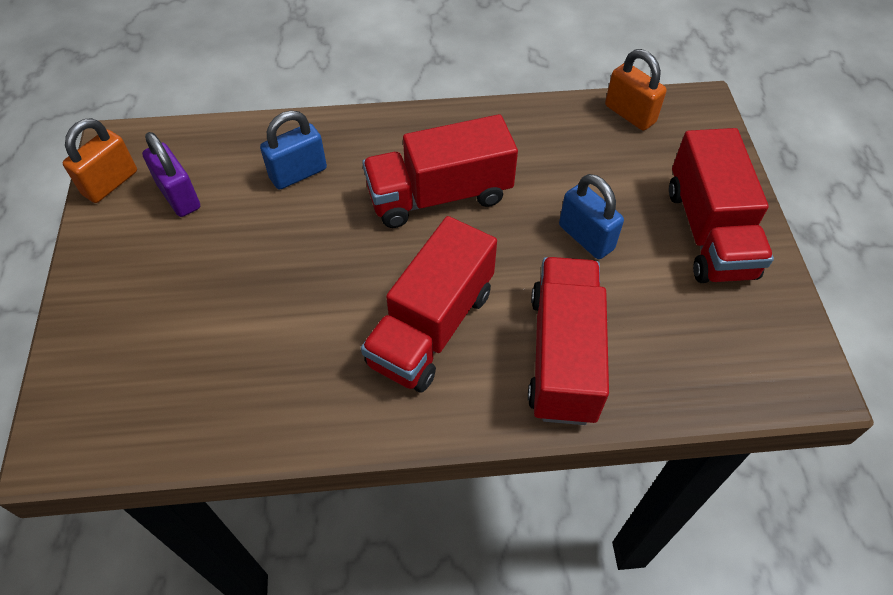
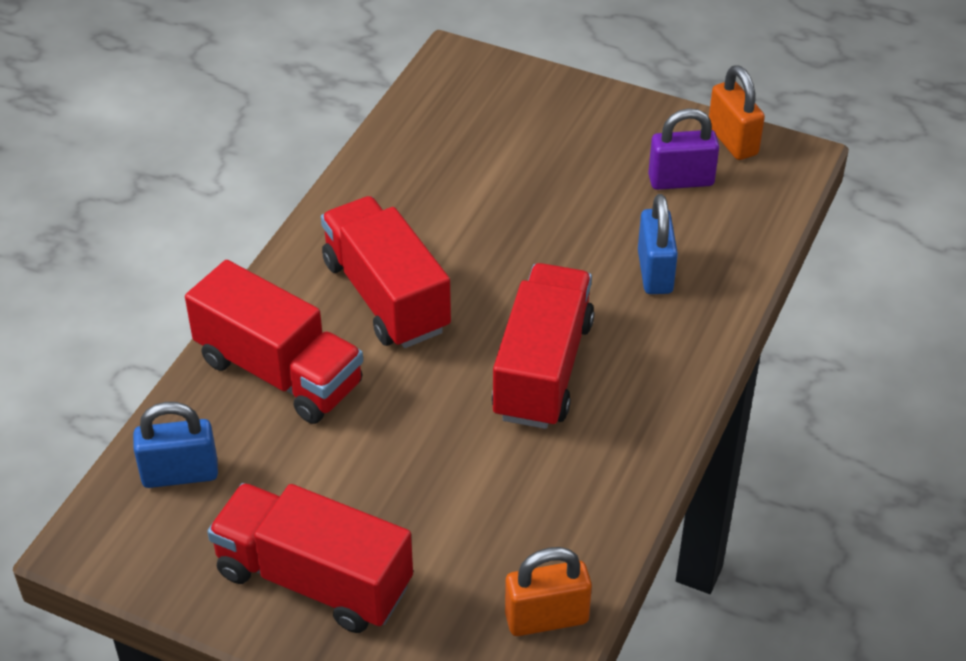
camera: 120 degrees right, 10 degrees down
(586, 237) = (394, 463): blue padlock -> blue padlock (180, 474)

